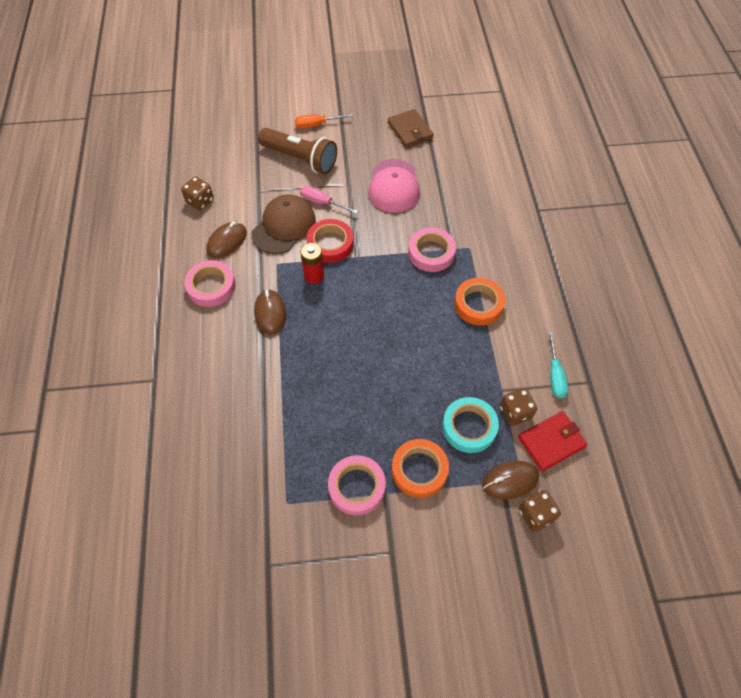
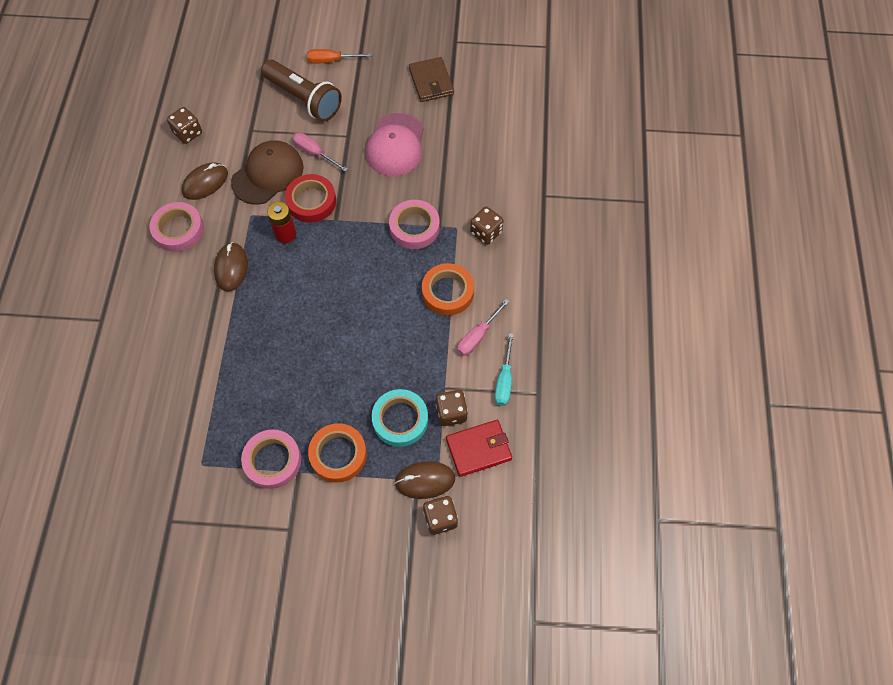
camera: 10 degrees right, 5 degrees up
(497, 248) = (486, 232): none -> brown dice
(518, 339) = (478, 336): none -> pink screwdriver

